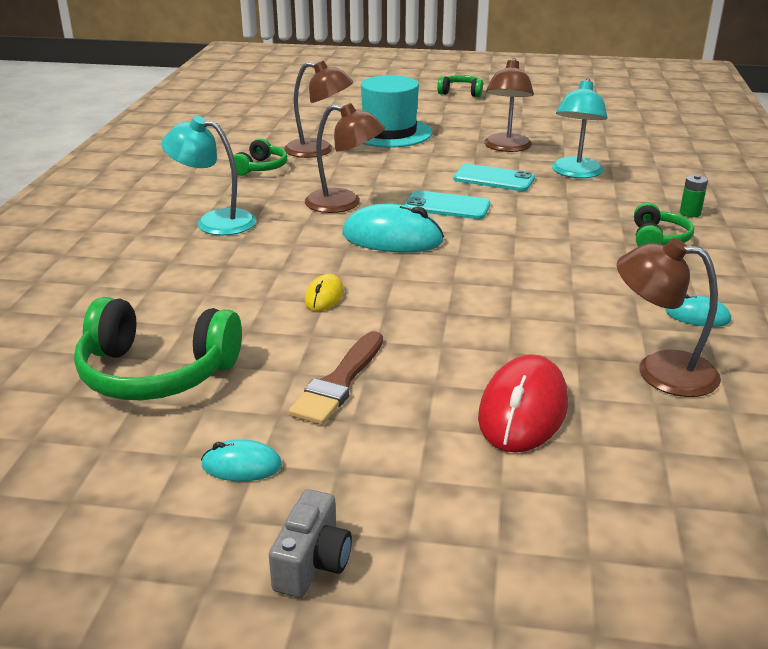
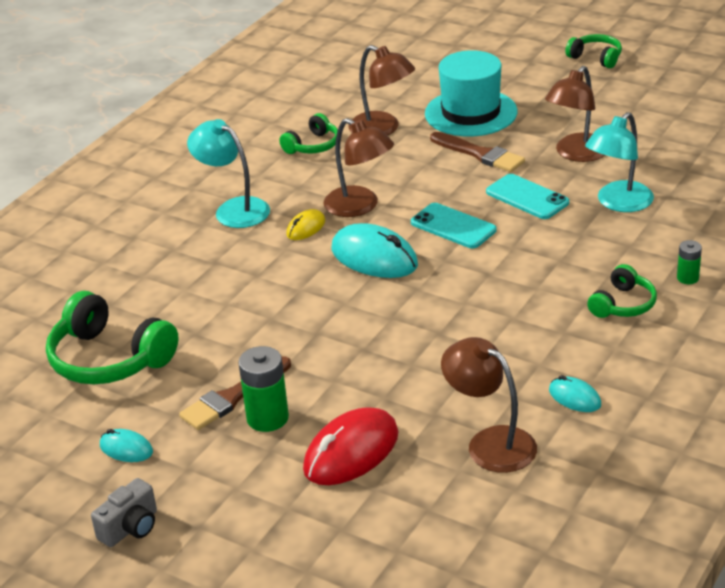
camera: 25 degrees right, 5 degrees up
(324, 297) = (274, 312): yellow mouse -> yellow mouse (306, 228)
(397, 396) = (267, 418): none -> green battery
(423, 156) = (480, 154): none -> brown brush

